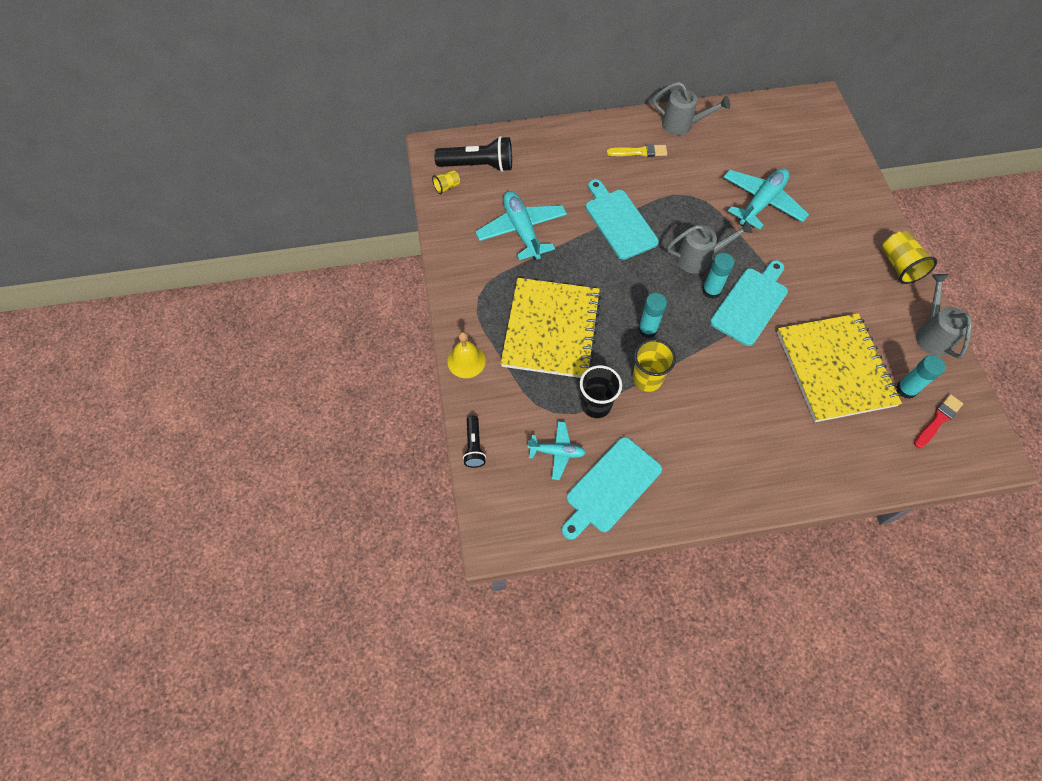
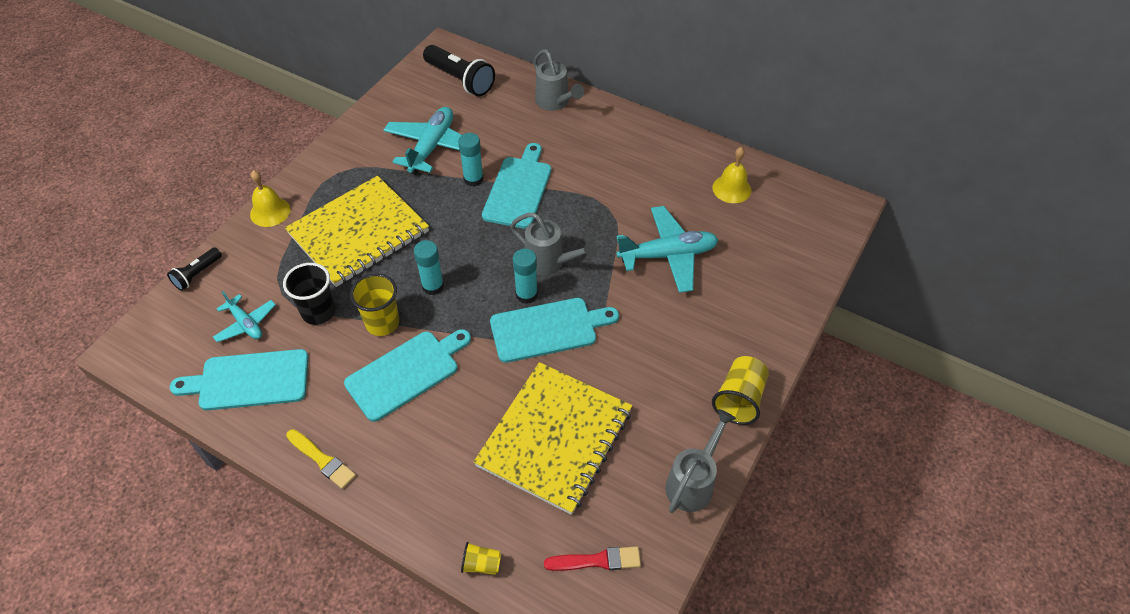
camera: 40 degrees right, 10 degrees down
(447, 187) = (417, 81): yellow cup -> yellow cup (481, 564)
(639, 152) = (607, 147): yellow brush -> yellow brush (322, 460)
(682, 125) = (675, 148): grey watering can -> grey watering can (555, 102)
(703, 399) = (406, 373): none -> turquoise cutting board
(746, 131) = (731, 189): none -> yellow bell
(906, 389) = (601, 509): turquoise glue stick -> turquoise glue stick (473, 179)

